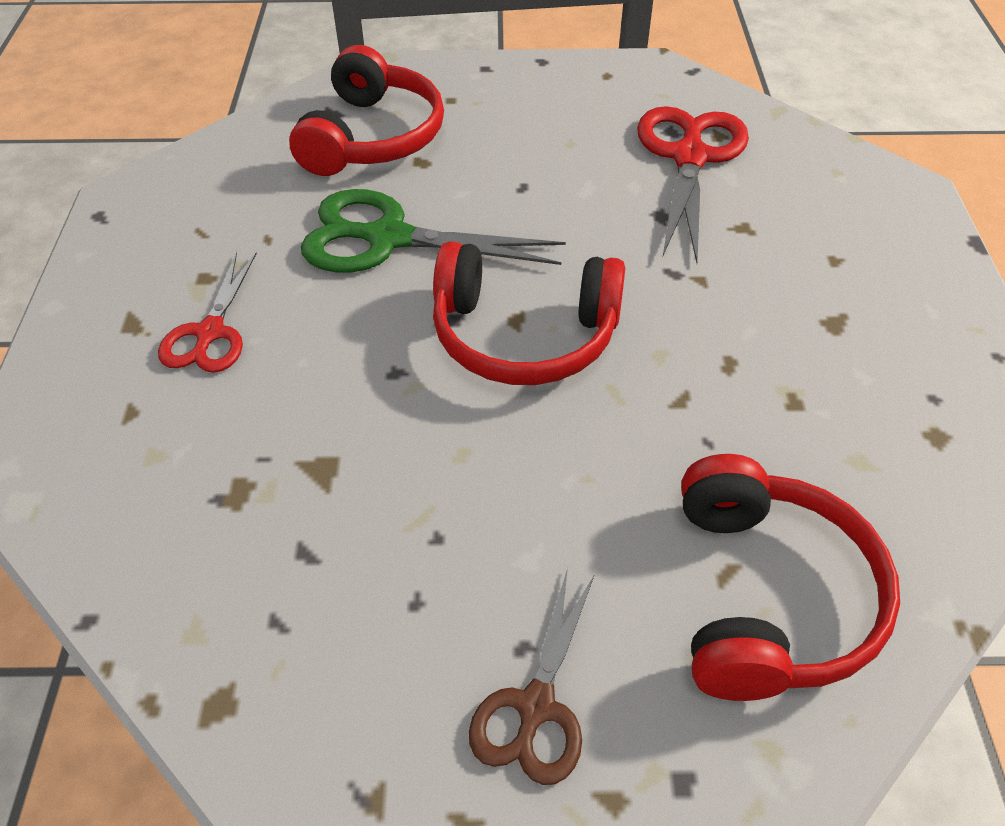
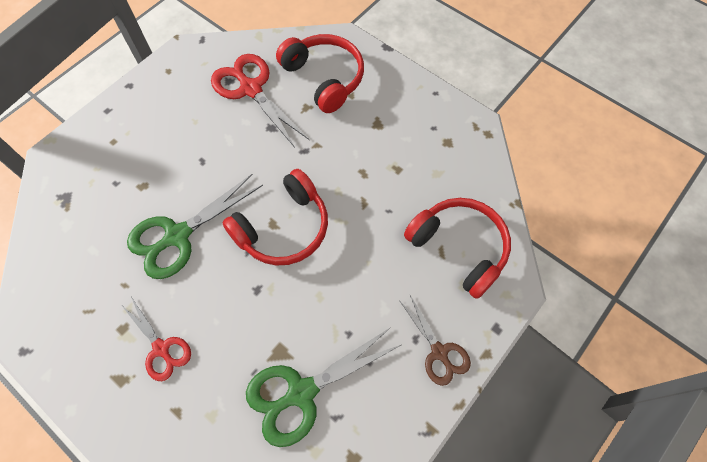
camera: 50 degrees left, 15 degrees up
(280, 542) = (301, 392): none -> green scissors
(372, 137) = (102, 192): red headphones -> red headphones (324, 78)

